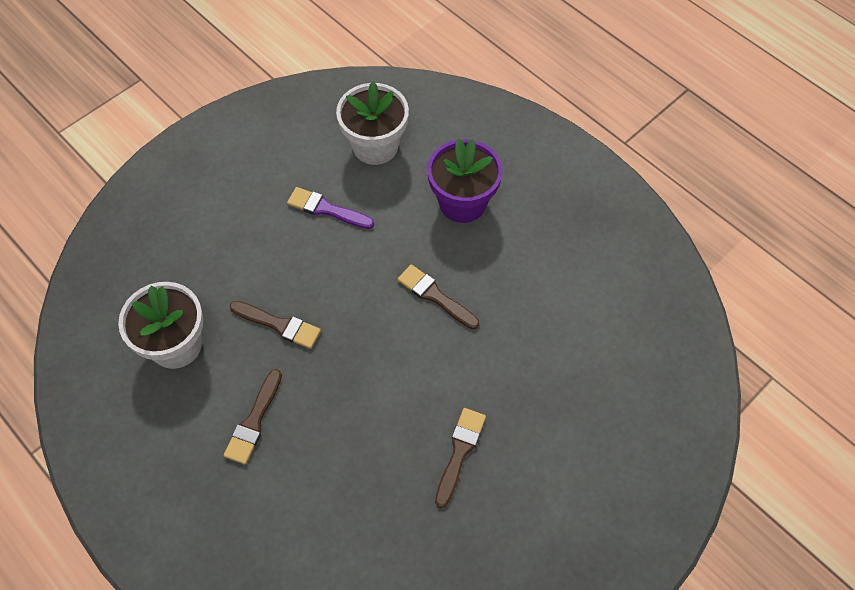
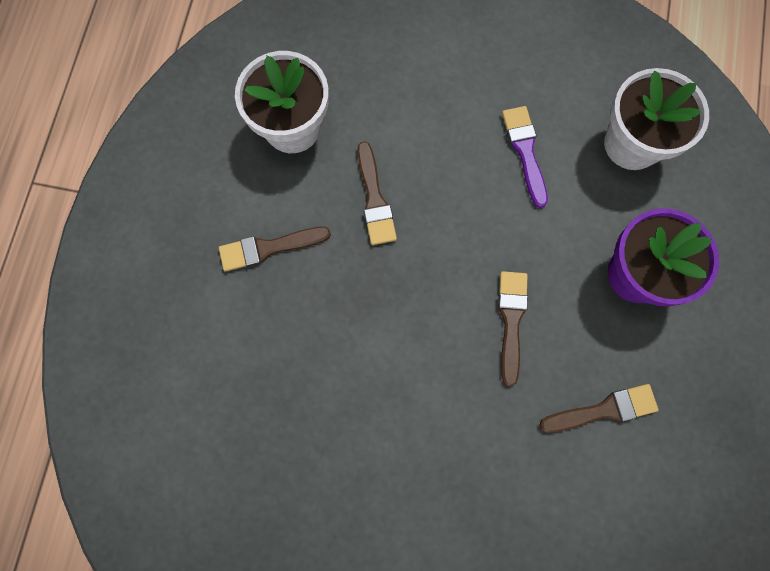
camera: 55 degrees right, 15 degrees up
(459, 452) = (367, 458): brown brush -> brown brush (604, 410)

